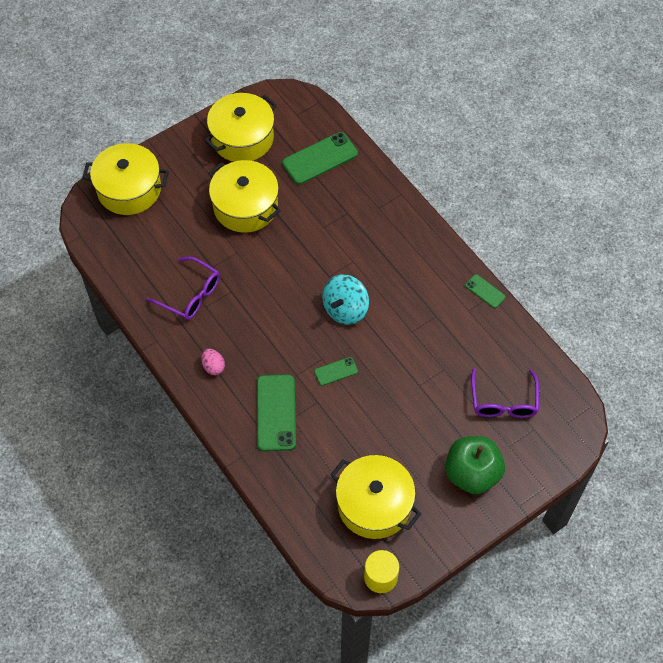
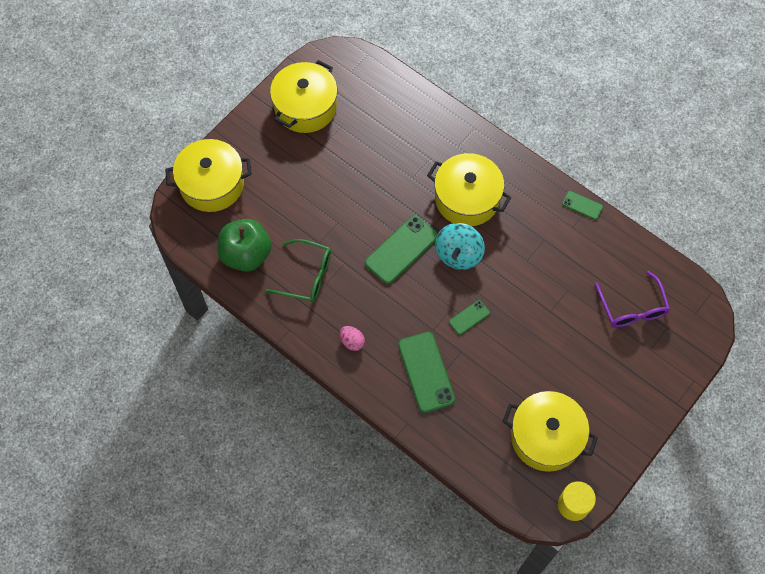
camera: 15 degrees left, 5 degrees up
(191, 295) = (307, 276): purple glasses -> green glasses
(245, 206) = (331, 175): yellow pot -> yellow pot (467, 198)
(320, 158) = (387, 110): green phone -> green phone (401, 250)
(472, 474) = (625, 384): green apple -> green apple (246, 255)

